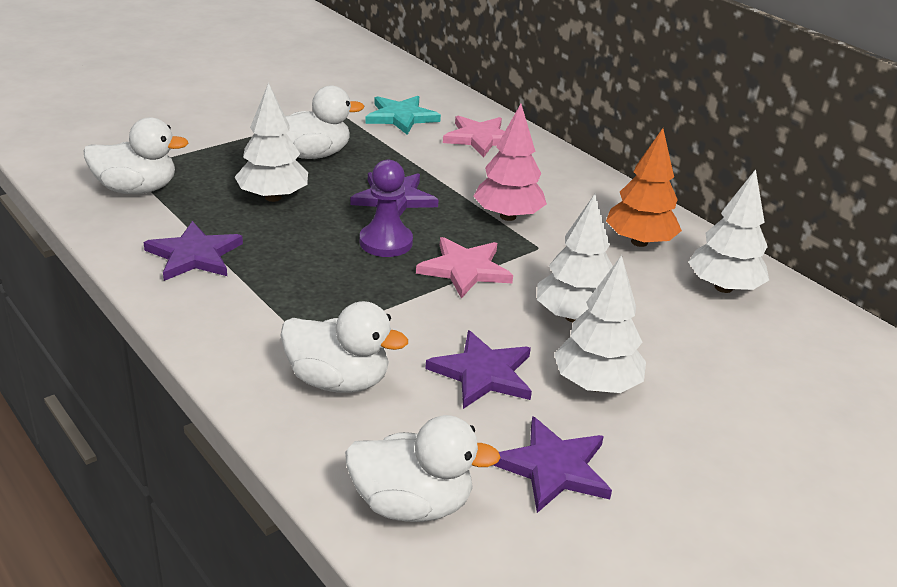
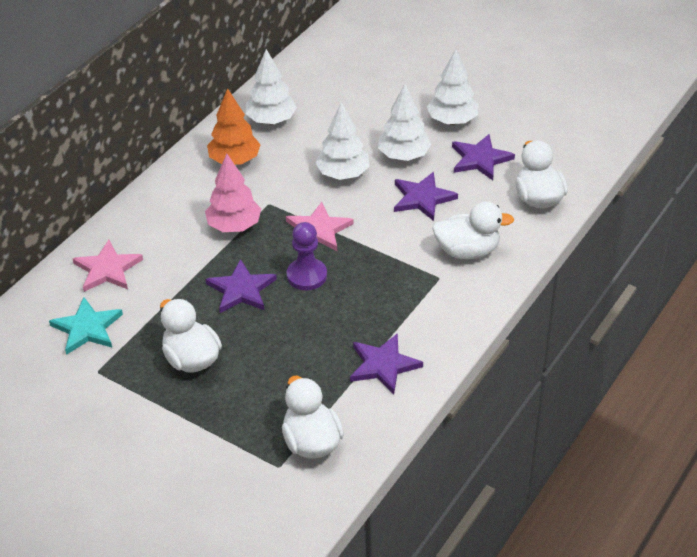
camera: 105 degrees left, 10 degrees up
(273, 197) = (277, 356): white tree -> white tree (452, 121)
(338, 381) = (467, 251): white duck -> white duck turned 90 degrees clockwise

